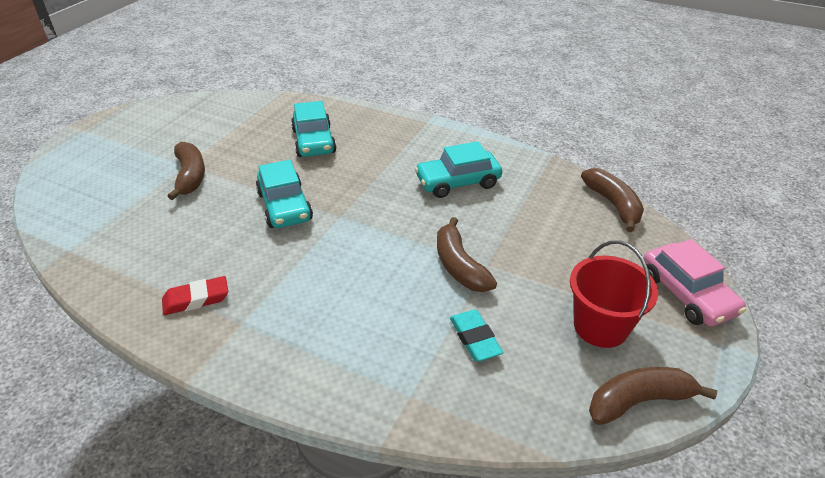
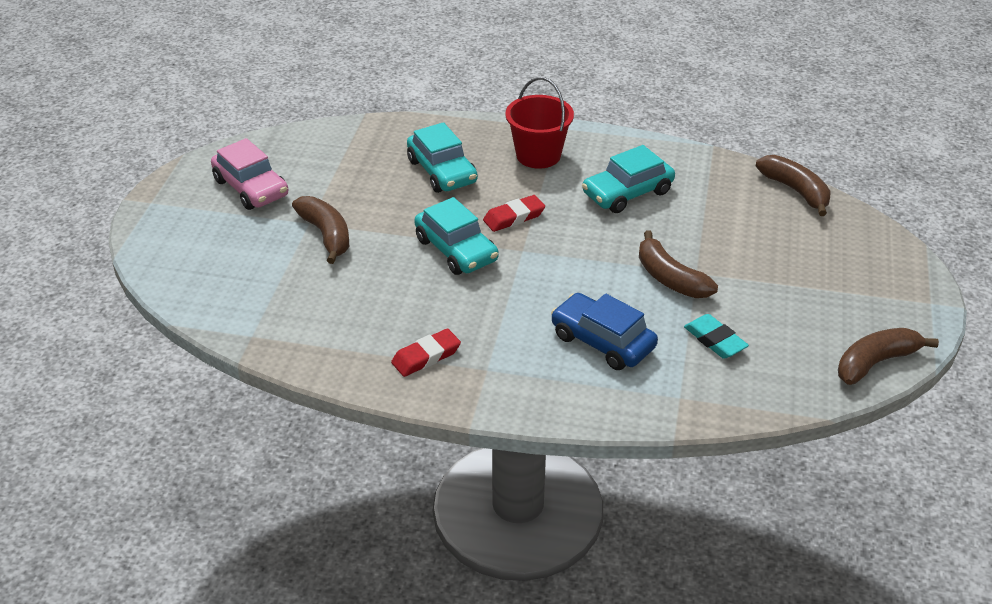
camera: 15 degrees left, 0 degrees up
(349, 187) = (514, 217): none -> red eraser
(364, 317) = (602, 341): none -> blue car
(600, 326) = (823, 309): red bucket -> red bucket (538, 155)
(687, 294) = (890, 266): pink car -> pink car (251, 188)

